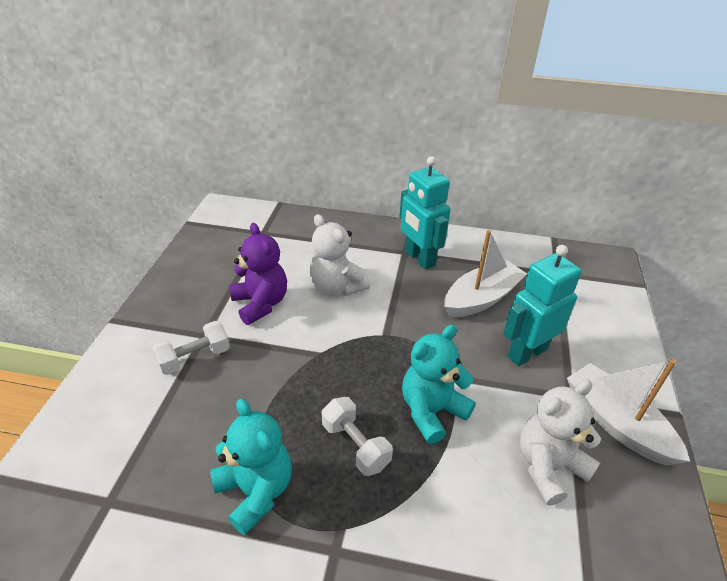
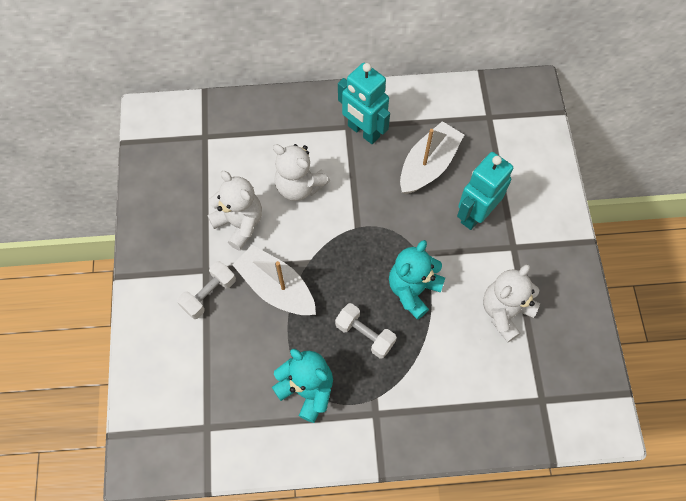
camera: 15 degrees left, 25 degrees up
(261, 304) = (239, 223): purple teddy bear -> white teddy bear
(616, 423) = (549, 262): white boat -> white boat (276, 288)

